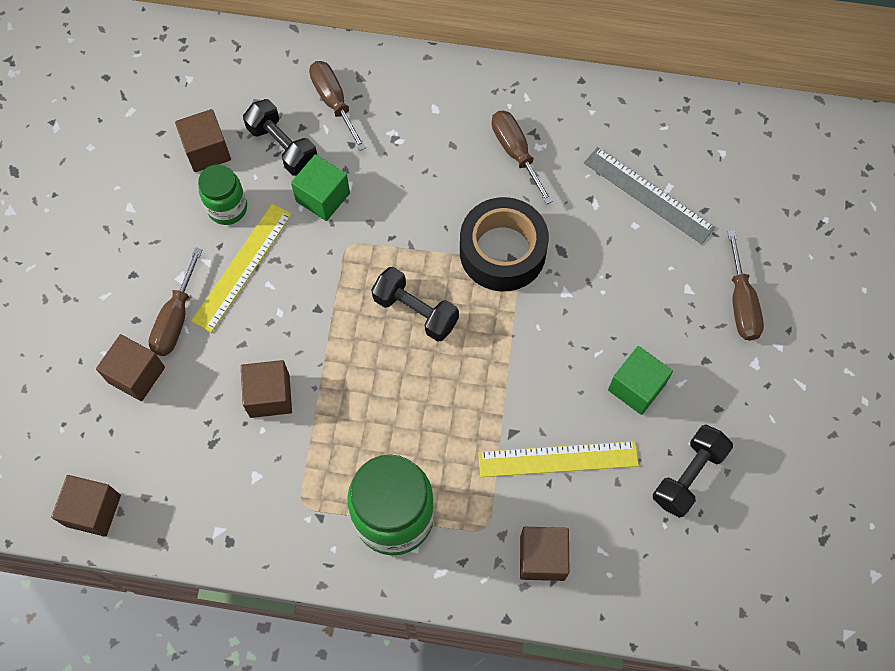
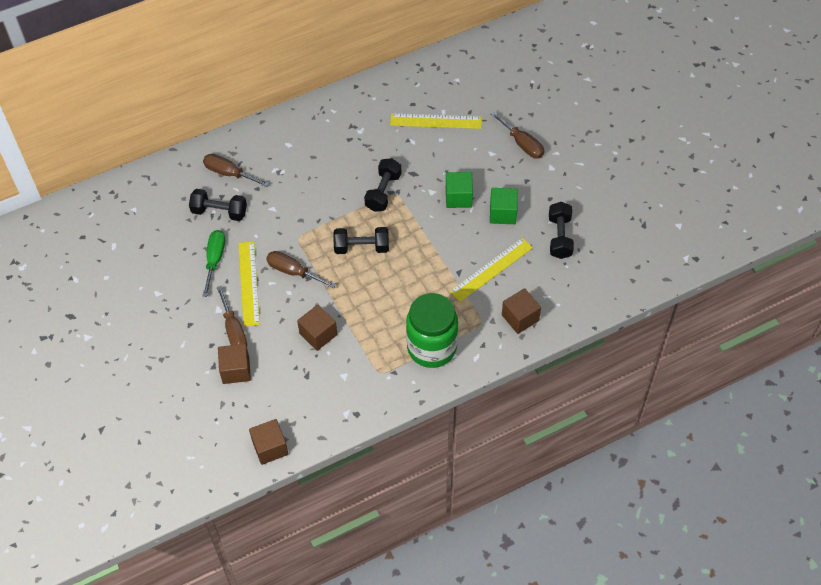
camera: 35 degrees left, 10 degrees down
(207, 151) = (177, 239): brown cube -> none
(227, 208) = (215, 260): green jar -> green screwdriver
(323, 197) = (264, 223): green cube -> green cube (458, 197)
(502, 251) = (383, 192): black tape -> black dumbbell
(515, 152) = (350, 141): brown screwdriver -> brown screwdriver (293, 272)
(648, 195) = (436, 121): grey ruler -> yellow ruler

